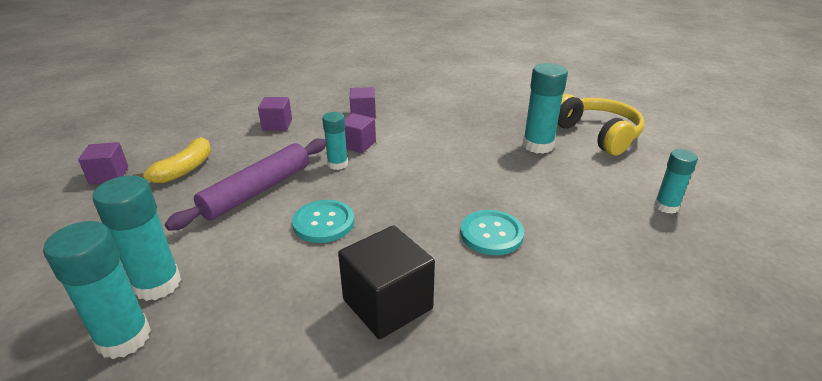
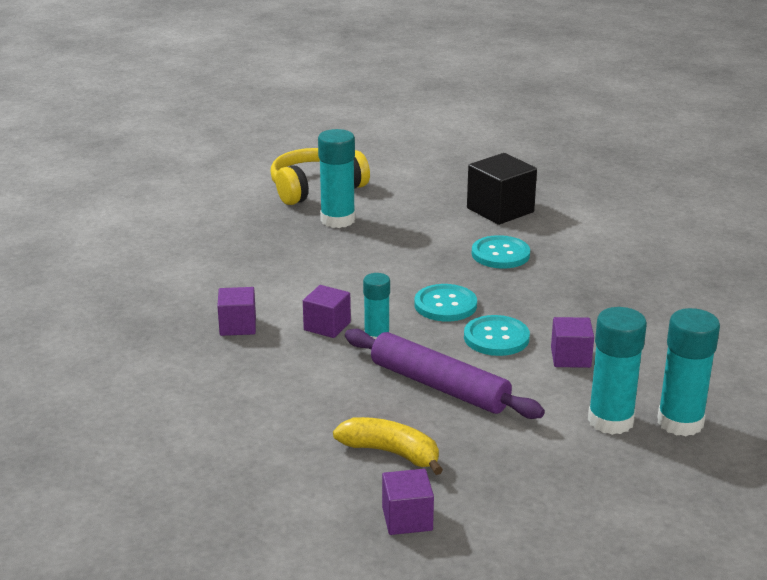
camera: 90 degrees left, 5 degrees down
(277, 125) = (260, 394): purple cube -> purple cube (570, 357)
(386, 197) = (445, 305): none -> turquoise button
(387, 304) = (601, 301): black cube -> black cube (500, 210)
(666, 206) = (449, 179): turquoise glue stick -> none

